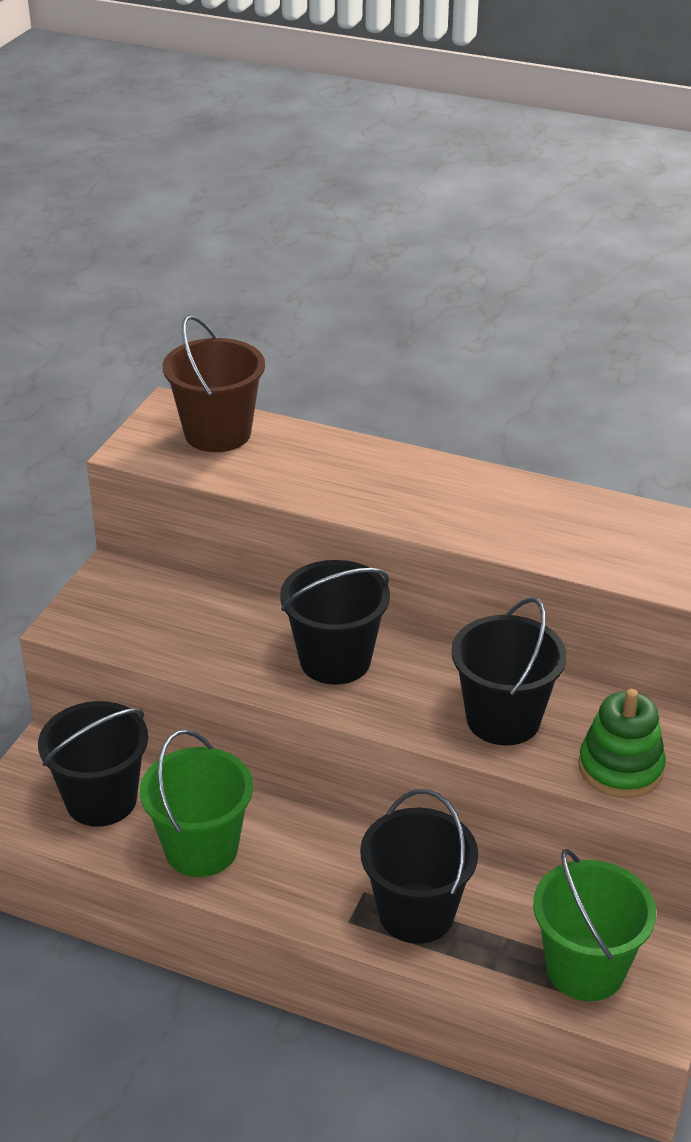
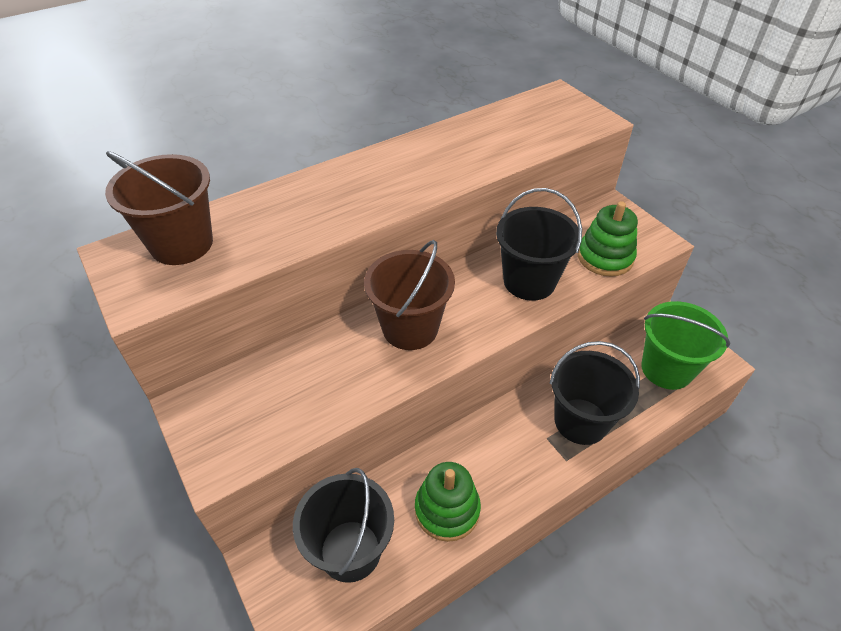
camera: 55 degrees left, 10 degrees up
(201, 849) = (447, 510): green bucket -> green stacking toy
(335, 660) = (410, 328): black bucket -> brown bucket

